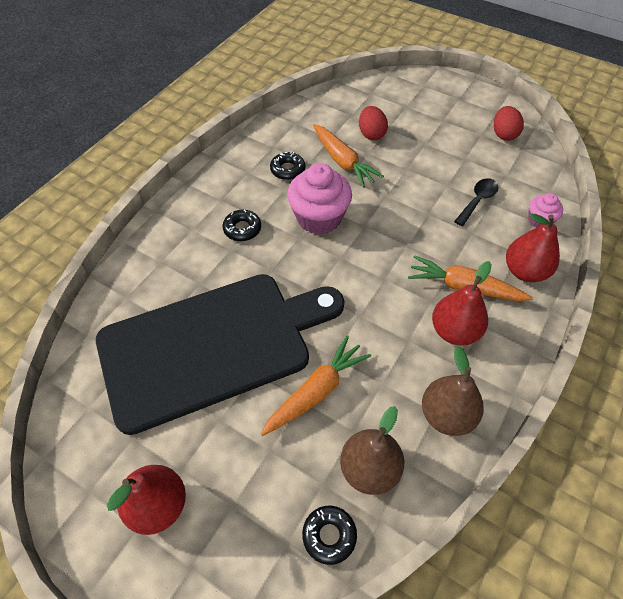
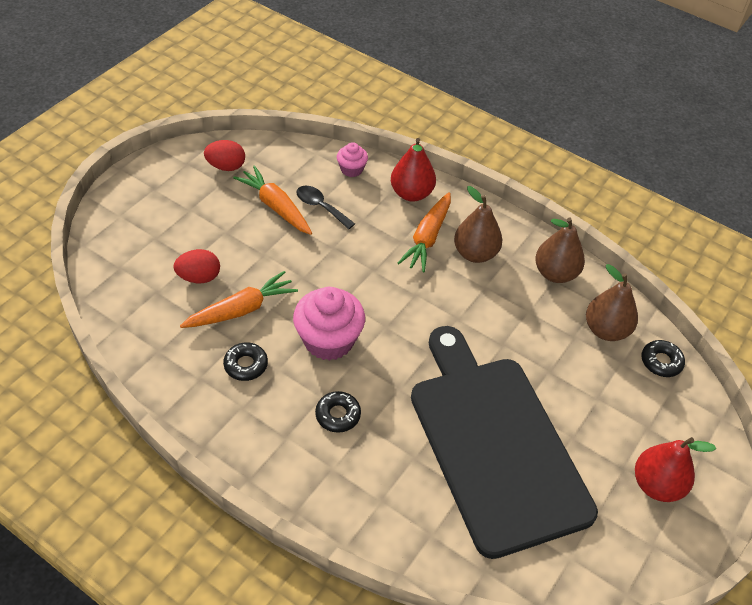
camera: 90 degrees left, 5 degrees down
(316, 391) = (540, 360): orange carrot -> orange carrot (276, 207)
(454, 331) = (475, 253): red pear -> brown pear

